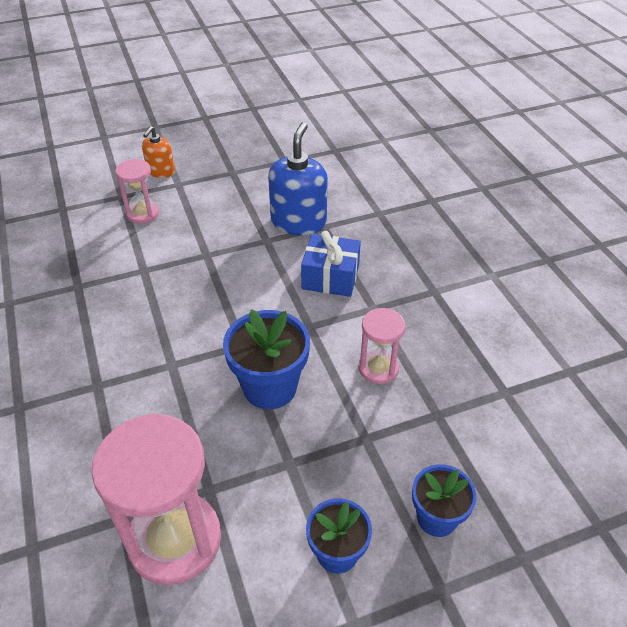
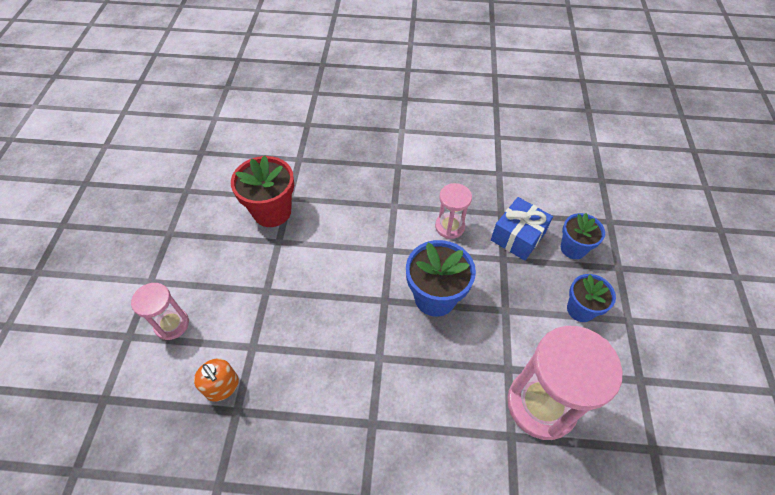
camera: 65 degrees left, 10 degrees up
(161, 171) = (118, 289): orange soap dispenser -> orange soap dispenser (222, 386)
(298, 222) = (272, 211): blue soap dispenser -> red flower pot
(330, 277) = (348, 217): blue gift -> blue gift (518, 236)

